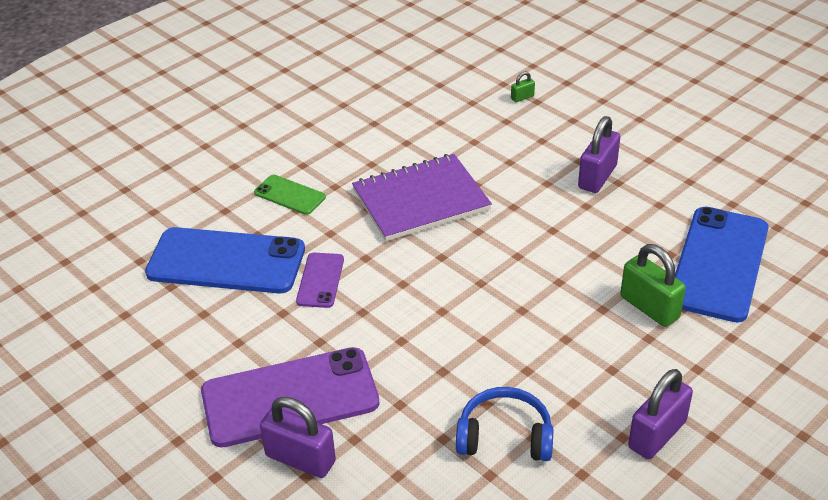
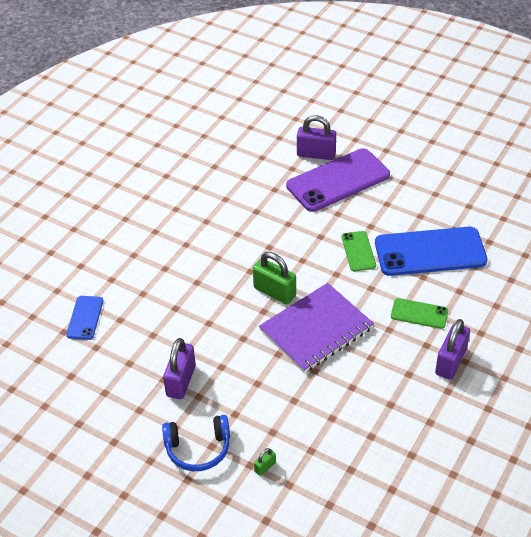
camera: 165 degrees right, 5 degrees up
(320, 280) = (358, 251): purple phone -> green phone
(505, 436) = (211, 184): blue headphones -> blue headphones (198, 449)
(649, 307) = (134, 275): green padlock -> green padlock (274, 292)
(657, 434) = (127, 201): purple padlock -> purple padlock (450, 362)
(719, 264) = (85, 318): blue phone -> blue phone, size x0.49

